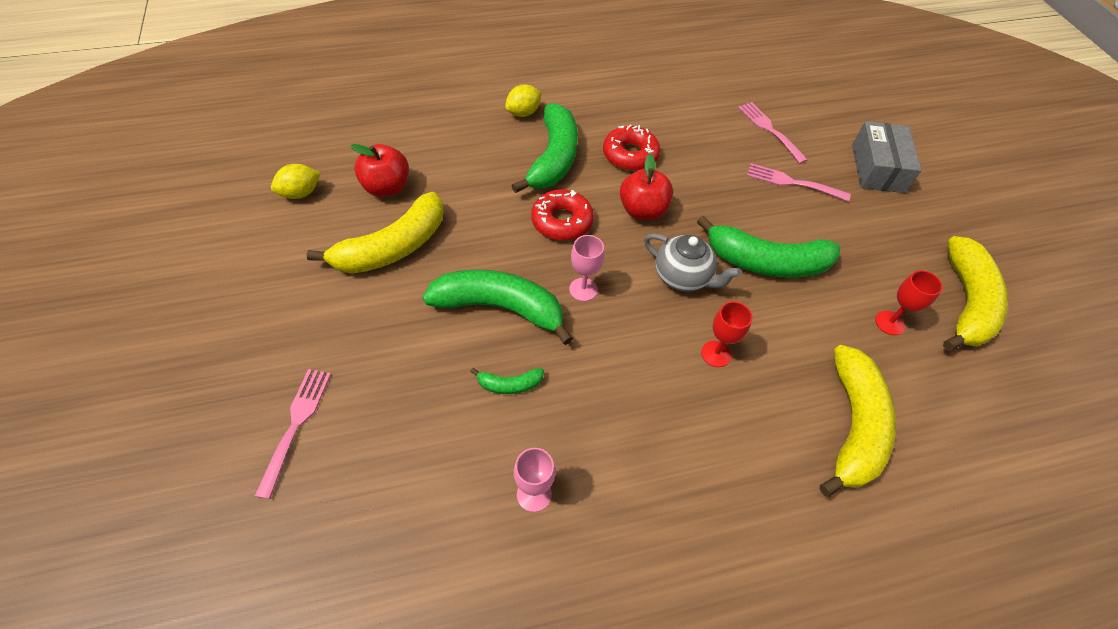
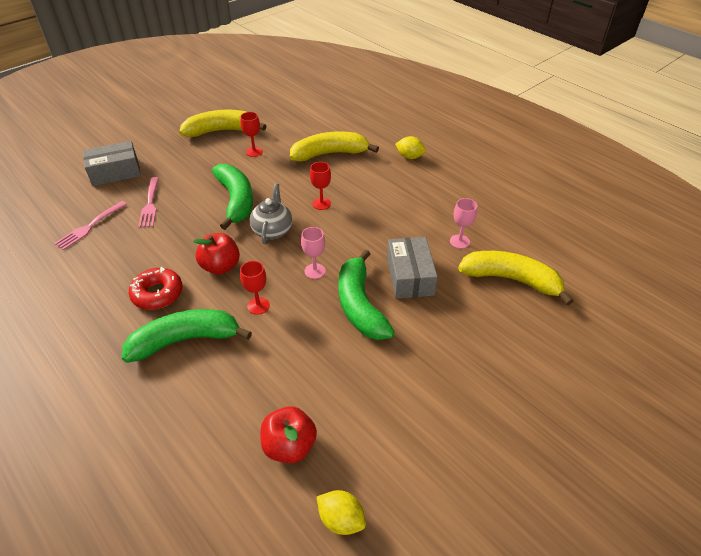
camera: 115 degrees left, 10 degrees down
(296, 426) = (524, 362): pink fork -> none
(393, 247) = (353, 398): yellow banana -> yellow banana (511, 279)
(509, 384) = (409, 276): green banana -> grey box
(523, 113) = (126, 391): yellow lemon -> yellow lemon (409, 157)
(562, 221) = (258, 306): red donut -> red goblet

